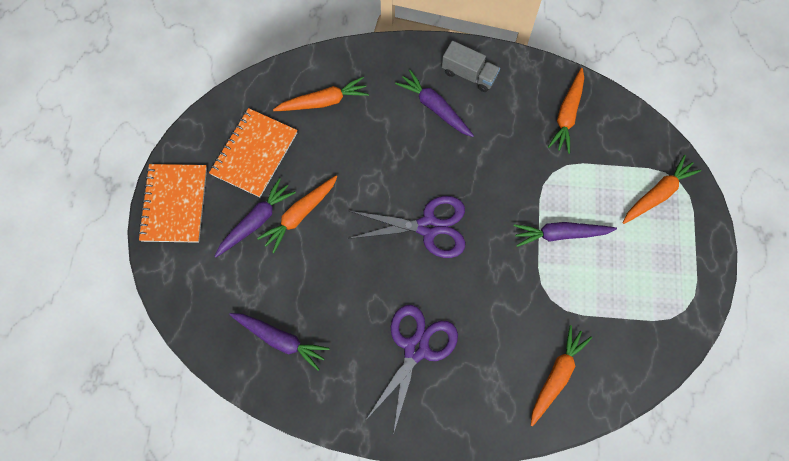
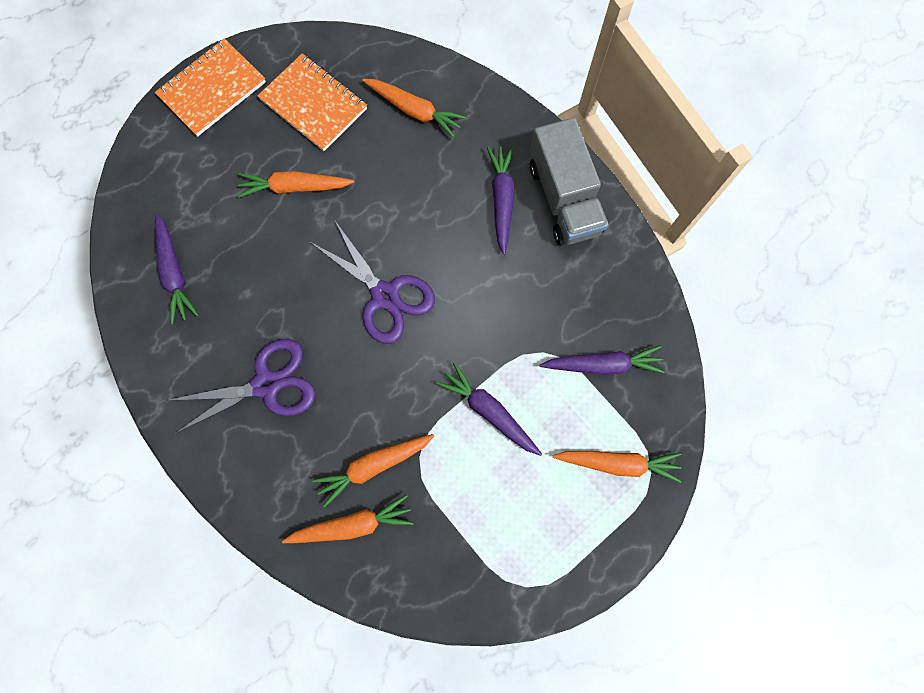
camera: 45 degrees right, 5 degrees up
(254, 153) = (314, 104): orange notebook -> orange notebook turned 60 degrees clockwise
(256, 221) = (257, 160): purple carrot -> purple carrot (602, 364)
(469, 74) = (563, 198): grey truck -> grey truck, size x1.62
(567, 114) = (613, 315): orange carrot -> orange carrot (374, 466)

